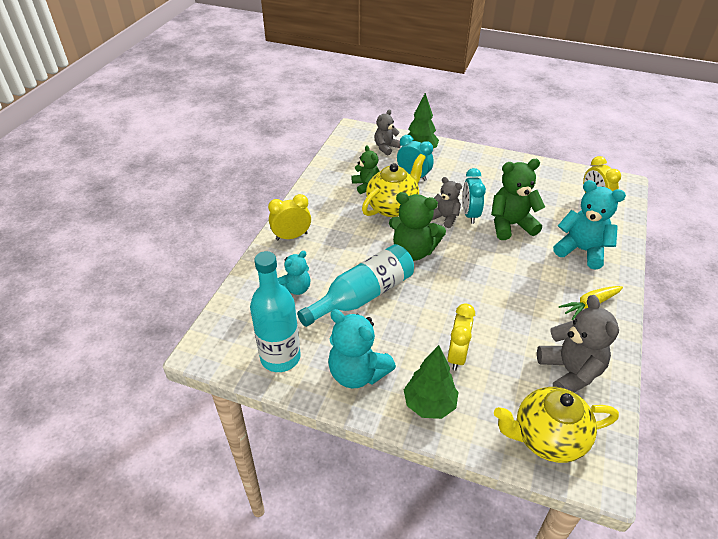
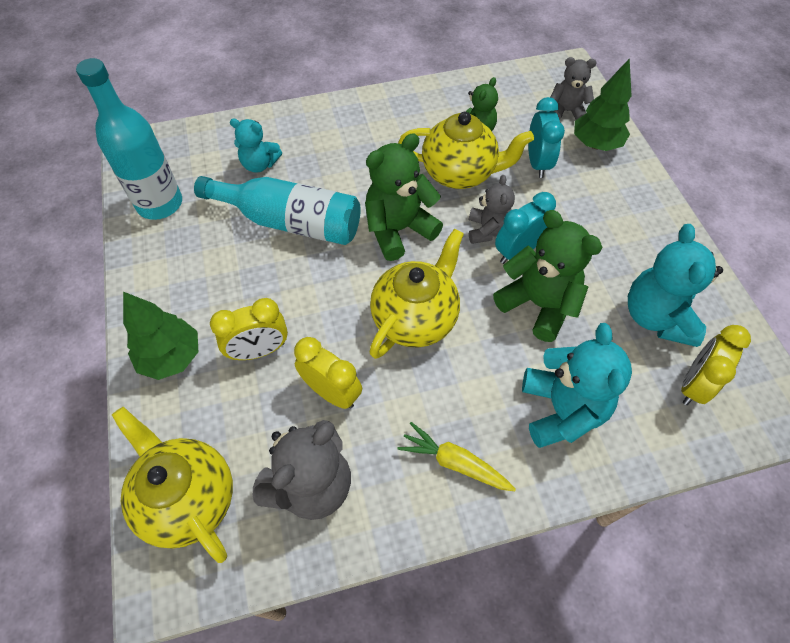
camera: 55 degrees right, 15 degrees up
(291, 236) = (333, 119): yellow clock -> yellow clock (332, 392)
(357, 373) = (177, 274): turquoise teddy bear -> turquoise teddy bear (656, 317)
(413, 251) = (398, 230): green teddy bear -> green teddy bear turned 75 degrees clockwise
(485, 275) = (415, 318): none -> yellow teapot

